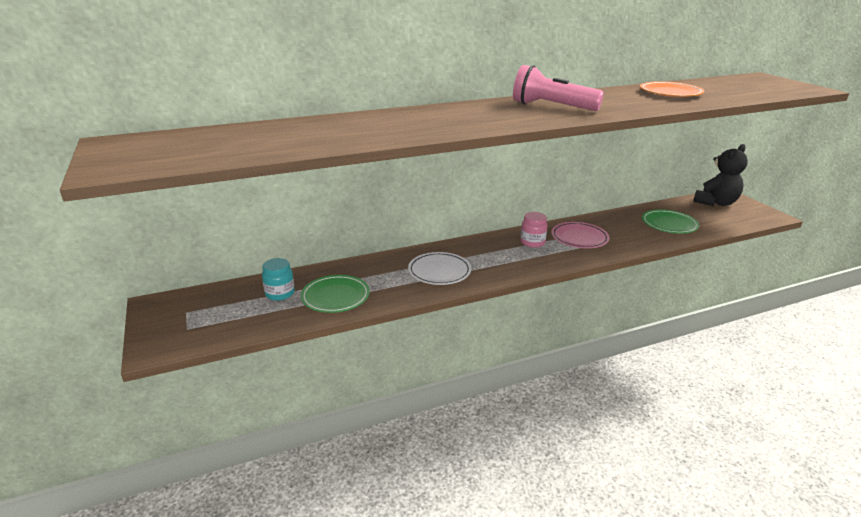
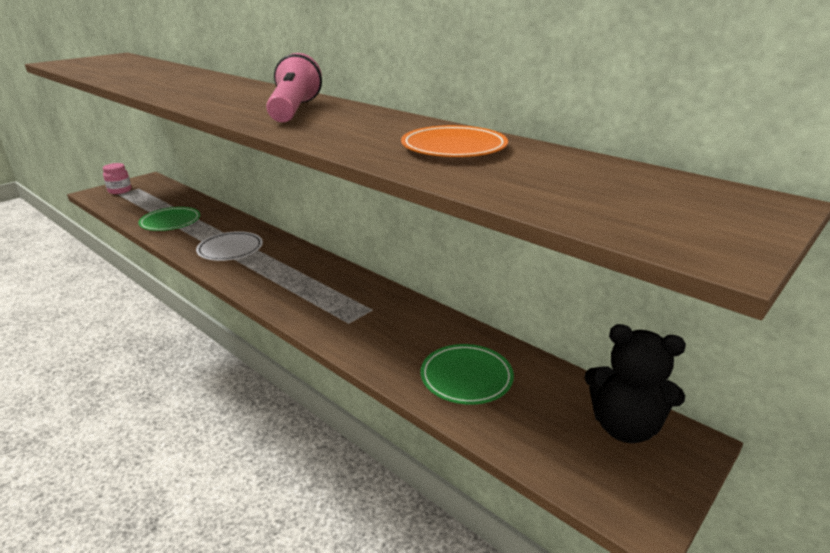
camera: 65 degrees right, 0 degrees up
(280, 293) = (170, 205): turquoise jar -> none
(532, 242) = (324, 282): pink jar -> pink jar (120, 191)
(579, 238) = (358, 309): pink plate -> none

